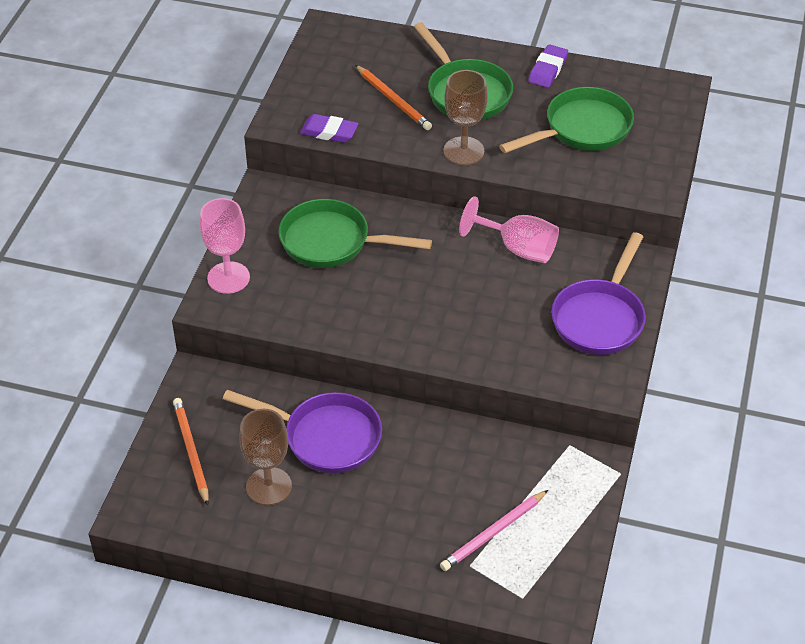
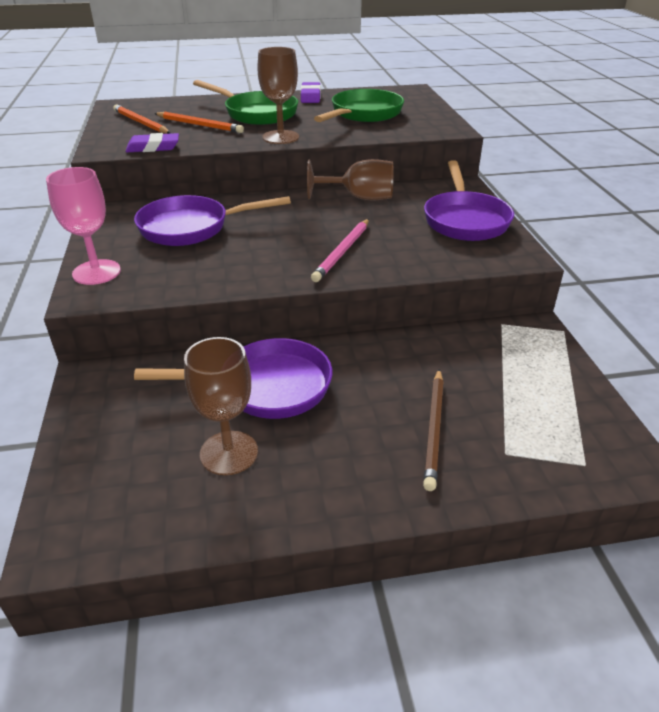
camera: 25 degrees left, 10 degrees down
(191, 451) = (114, 448): orange pencil -> orange pencil (140, 123)
(332, 242) = (191, 228): green pan -> purple pan
(431, 525) = (434, 429): none -> brown pencil
(493, 533) = (501, 414): pink pencil -> pink pencil (342, 252)
(517, 248) = (359, 198): pink goblet -> brown goblet

